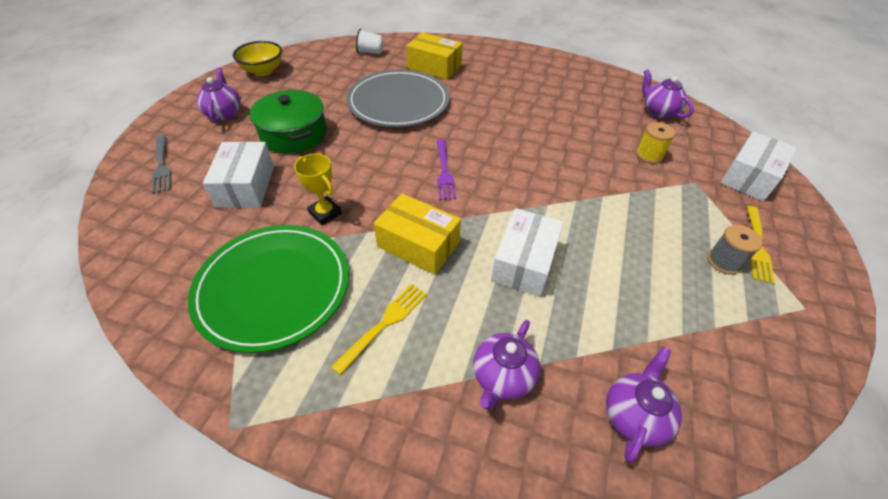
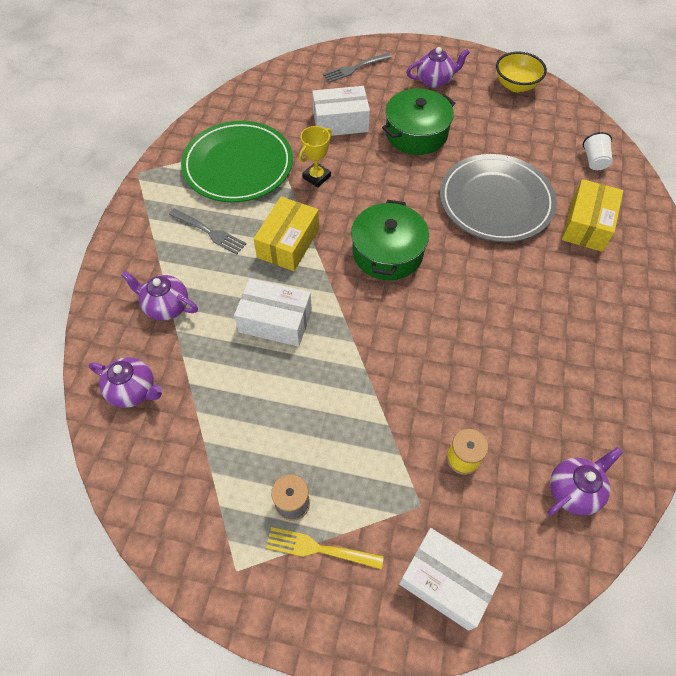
camera: 85 degrees right, 10 degrees up
(384, 325) = (209, 232): yellow fork -> grey fork
(444, 171) = (387, 252): purple fork -> green pot

